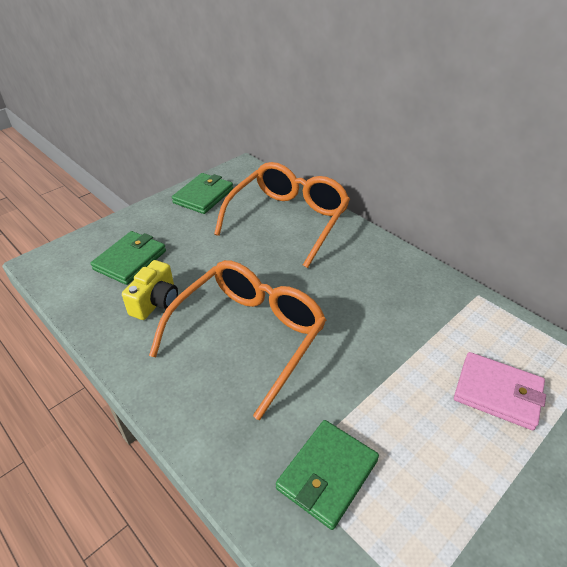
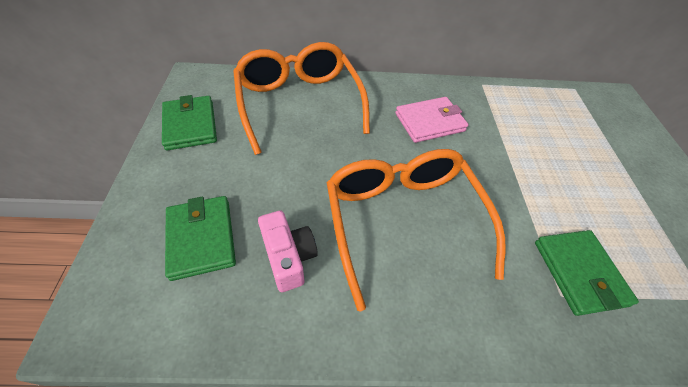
camera: 50 degrees left, 10 degrees up
(156, 302) = (288, 257): yellow camera -> pink camera
(497, 392) = (567, 139): pink wallet -> pink wallet (429, 122)

